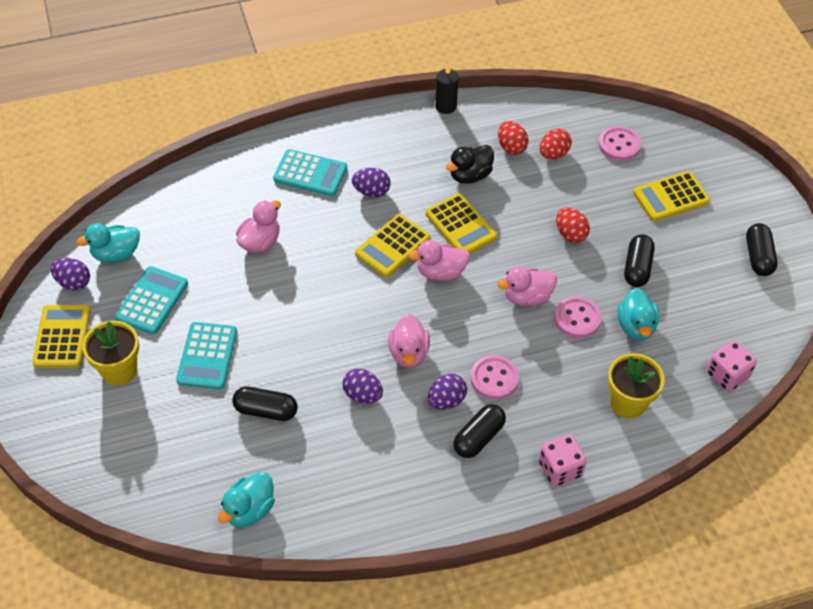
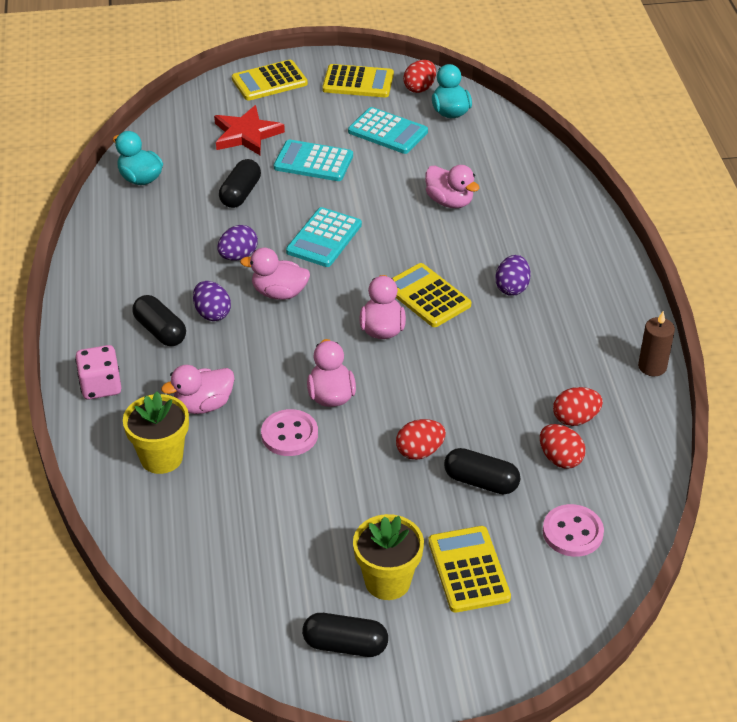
camera: 100 degrees right, 10 degrees down
(73, 282) = (419, 88): purple egg -> red egg
(119, 370) = (312, 112): yellow flower pot -> yellow flower pot (387, 581)
(163, 424) = (246, 134): none -> red star
(310, 173) = (545, 243): turquoise calculator -> turquoise calculator (324, 238)
(445, 106) = (652, 366): black candle -> brown candle
(460, 225) = (449, 354): yellow calculator -> yellow calculator (269, 81)
(470, 175) = (529, 373): black duck -> none
(494, 378) = (228, 353): pink button -> none
(561, 384) = (203, 405): none -> pink duck
(636, 326) = (264, 486): turquoise duck -> none
(637, 268) = (353, 507): black capsule -> black capsule (481, 482)
(727, 375) = (168, 560): pink dice -> none

